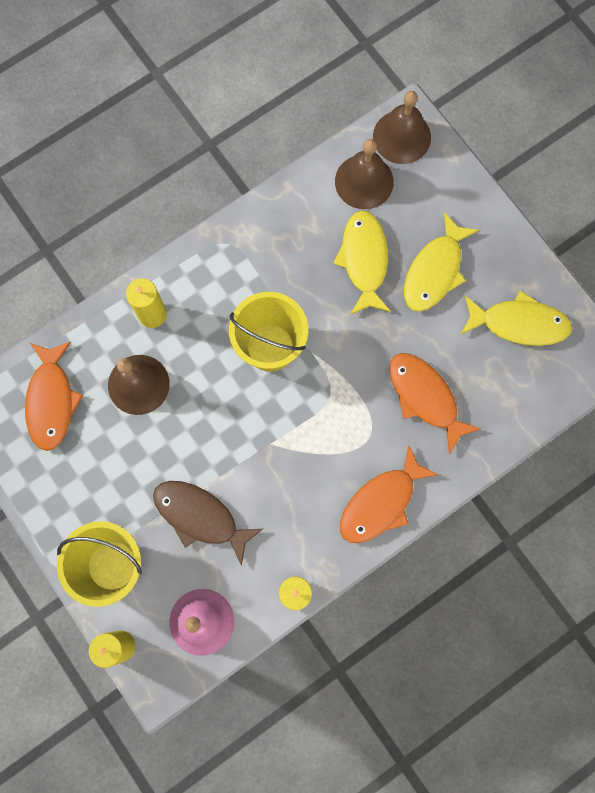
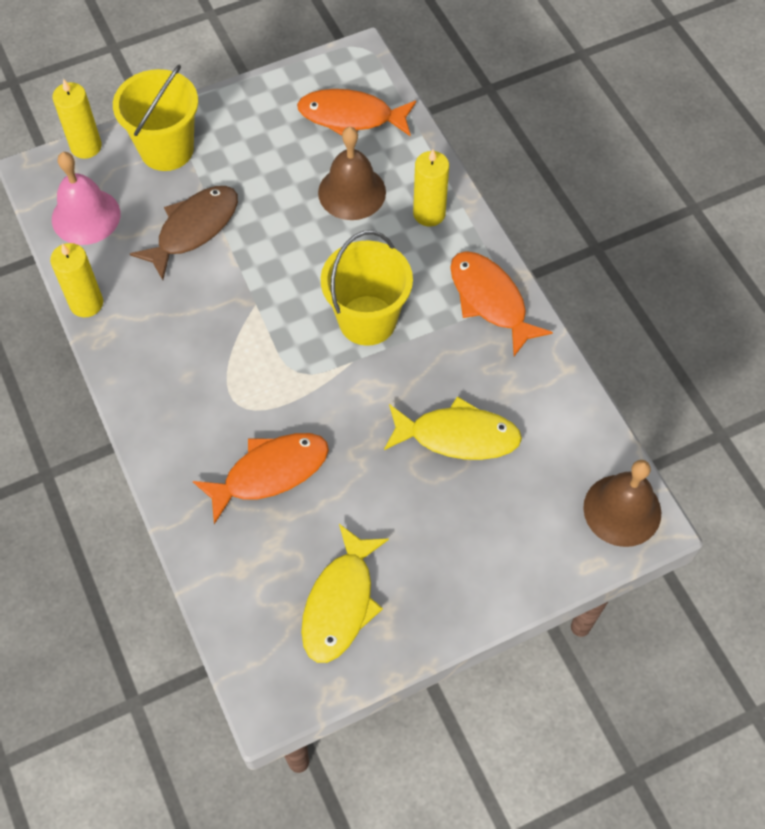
camera: 100 degrees right, 15 degrees down
(364, 181) = (563, 454): brown bell -> none
(381, 502) = (158, 403): orange fish -> orange fish (490, 300)
(435, 271) = (430, 515): yellow fish -> none

